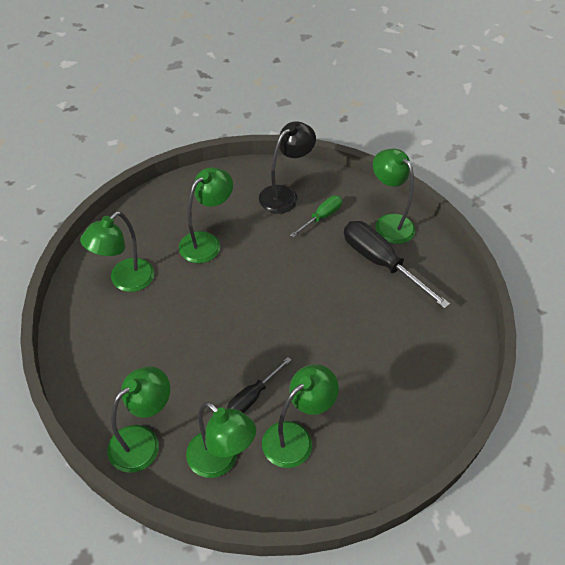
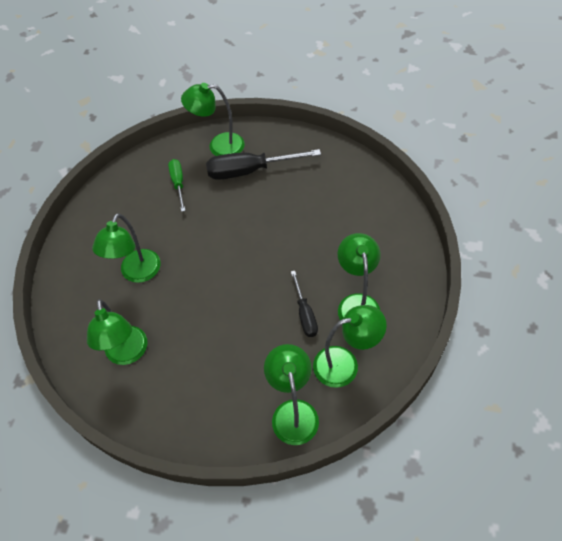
camera: 50 degrees left, 5 degrees up
(206, 242) = (137, 273): green lamp -> green lamp turned 150 degrees counterclockwise
(284, 195) = (136, 195): black lamp -> none

